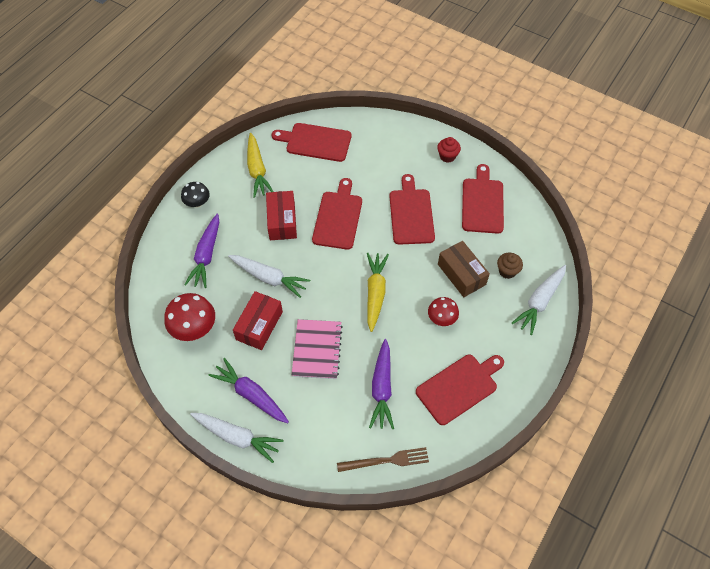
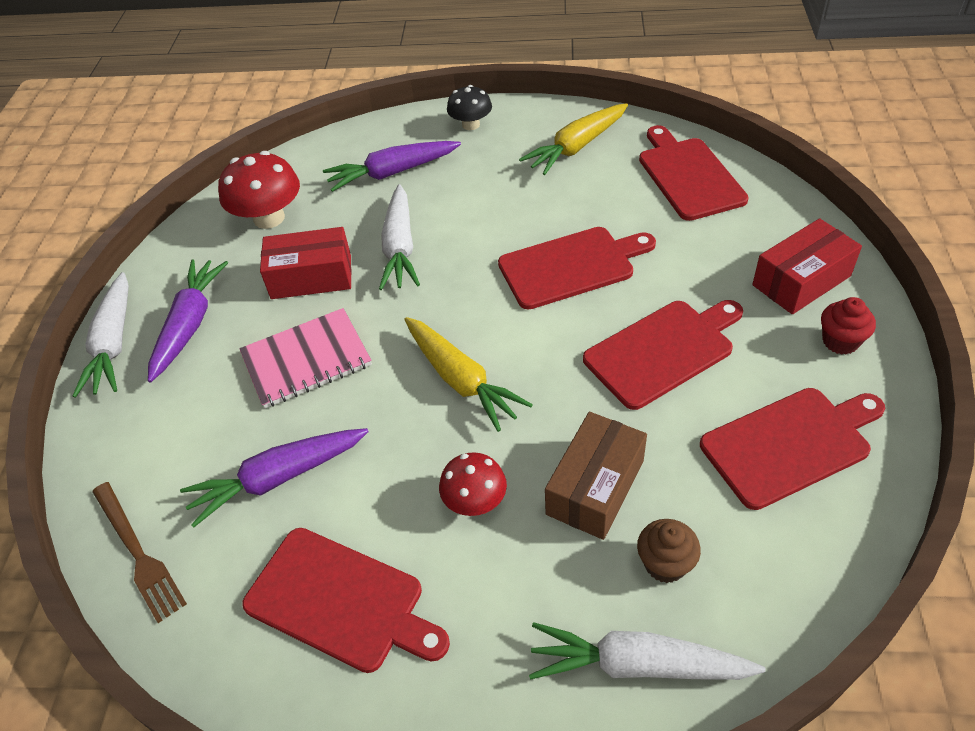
camera: 65 degrees right, 10 degrees down
(282, 221) = (510, 212): red box -> red box (801, 280)
(375, 293) = (461, 380): yellow carrot -> yellow carrot turned 75 degrees clockwise

